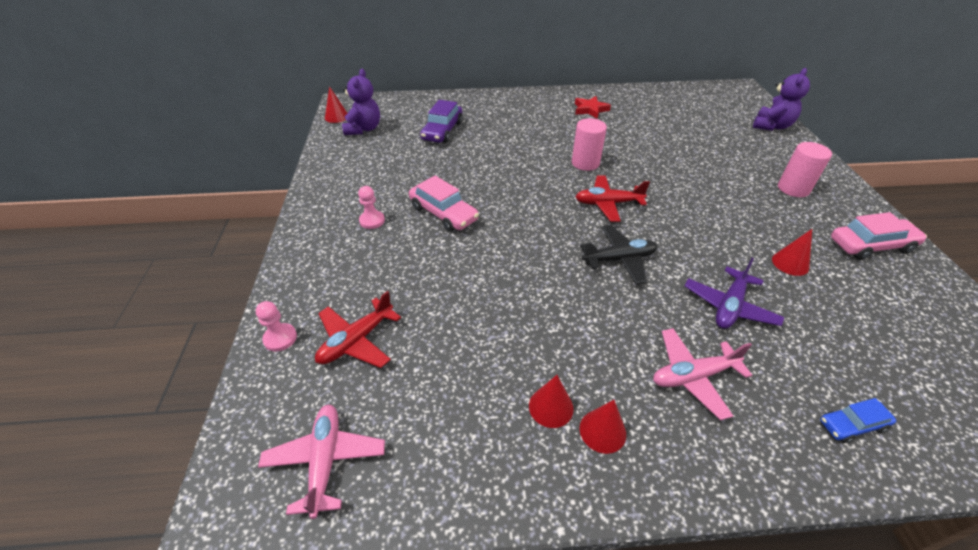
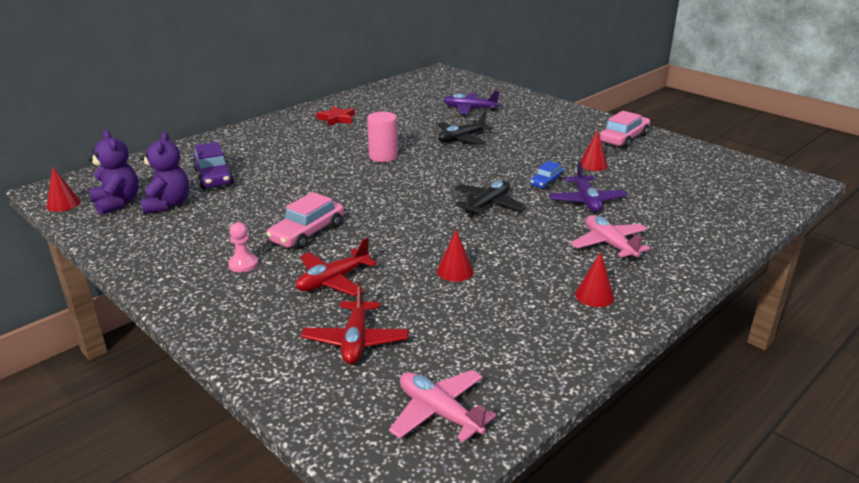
camera: 40 degrees left, 15 degrees down
(280, 338) = (282, 374): pink pawn -> none
(443, 213) = (307, 233): pink car -> pink car turned 120 degrees clockwise
(551, 407) = (550, 301): red cone -> red cone (455, 271)
(607, 203) = (436, 176): red plane -> red plane (333, 281)
(678, 172) = (461, 139): none -> black plane
(693, 376) = (609, 244): pink plane -> pink plane turned 120 degrees clockwise
(724, 141) = (469, 109): none -> purple plane
(771, 126) = (490, 90): purple teddy bear -> purple teddy bear (167, 204)
(793, 189) = (547, 123): pink cylinder -> none
(852, 424) = (707, 226): blue car -> blue car (546, 182)

